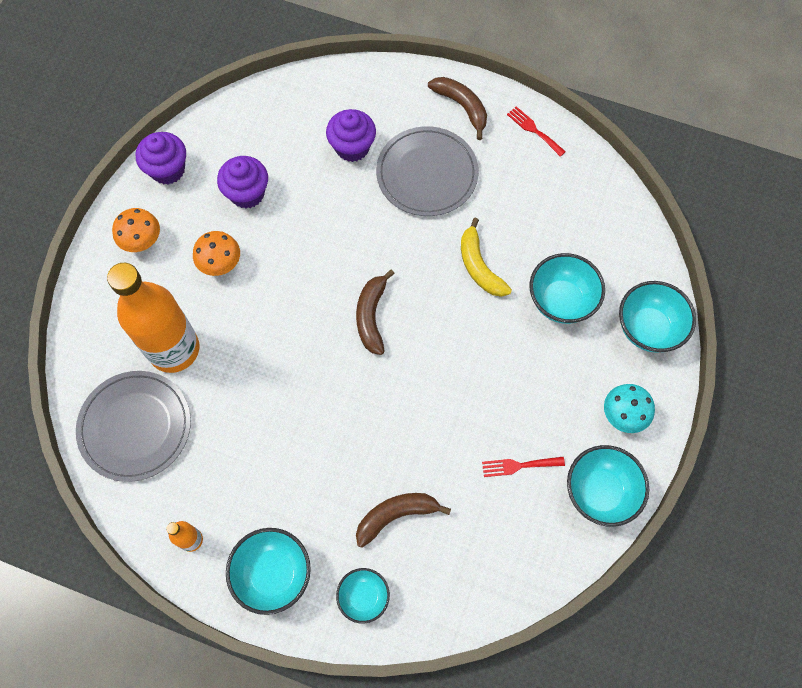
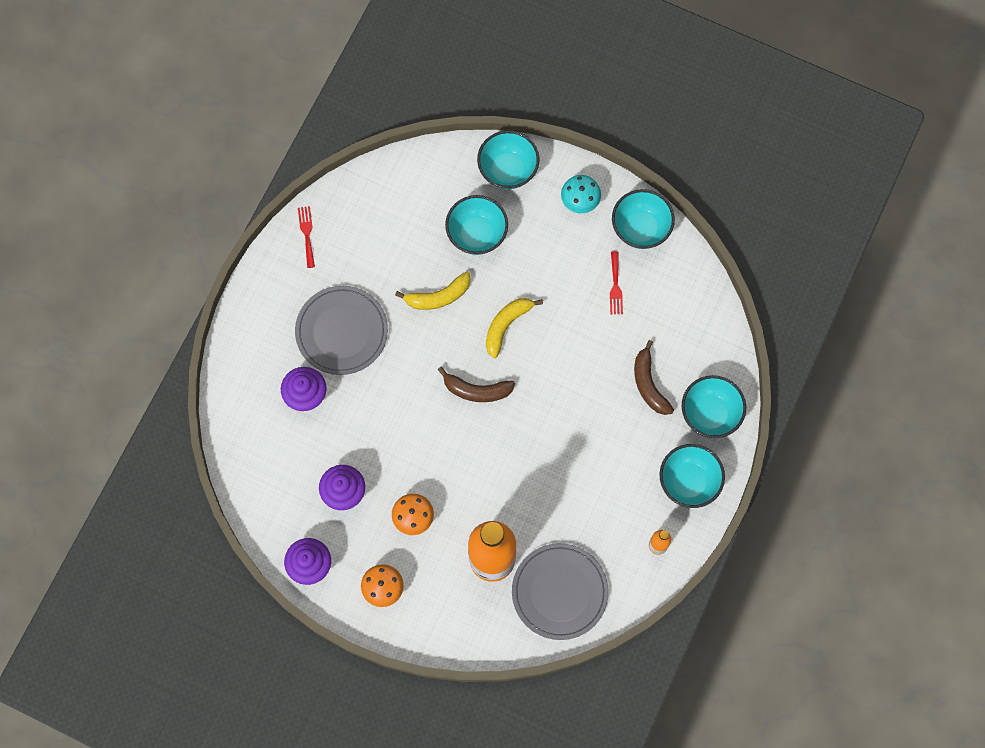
camera: 85 degrees left, 5 degrees up
(363, 597) = (710, 413): turquoise bowl -> turquoise bowl, size x1.57
(453, 343) = (507, 325): none -> yellow banana
(462, 107) = (274, 293): brown banana -> none
(534, 130) = (307, 234): red fork -> red fork turned 120 degrees clockwise

